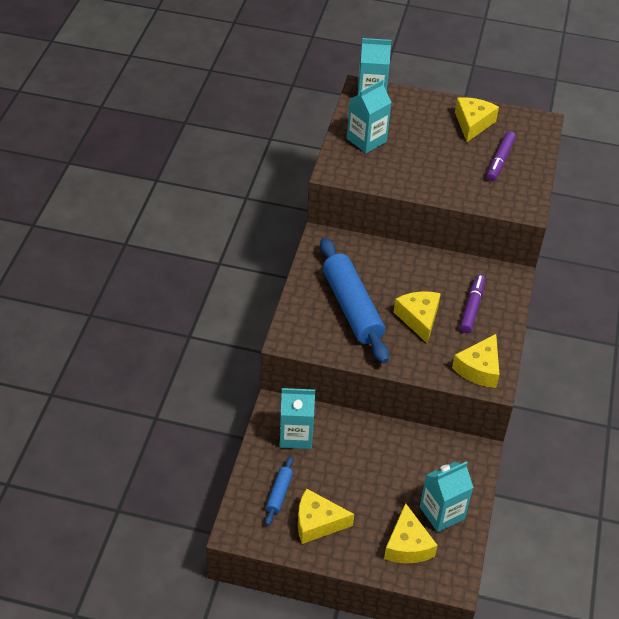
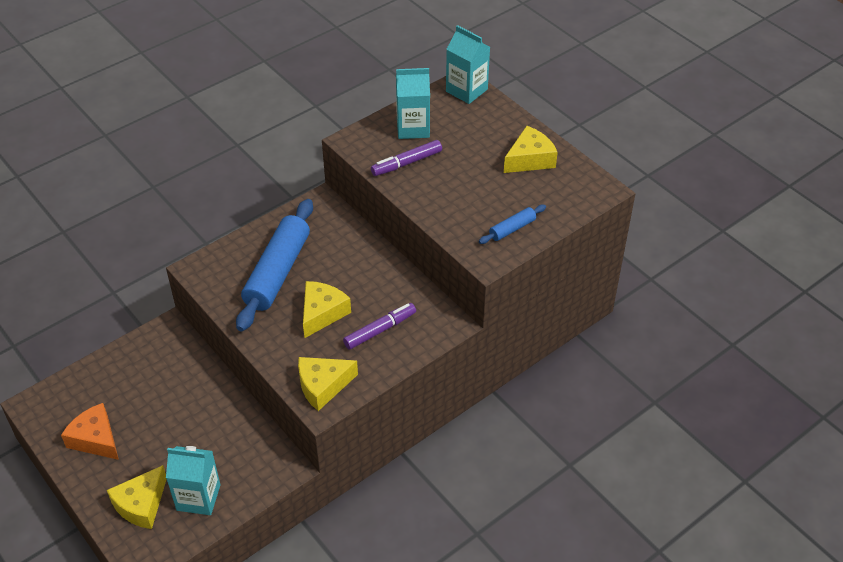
camera: 40 degrees right, 0 degrees up
(279, 493) = (94, 397): blue rolling pin -> blue rolling pin (512, 229)
(296, 435) = (158, 360): turquoise carton -> none
(317, 523) = (95, 439): yellow cheese -> orange cheese
(500, 161) = (515, 204): purple marker -> purple marker (406, 163)

